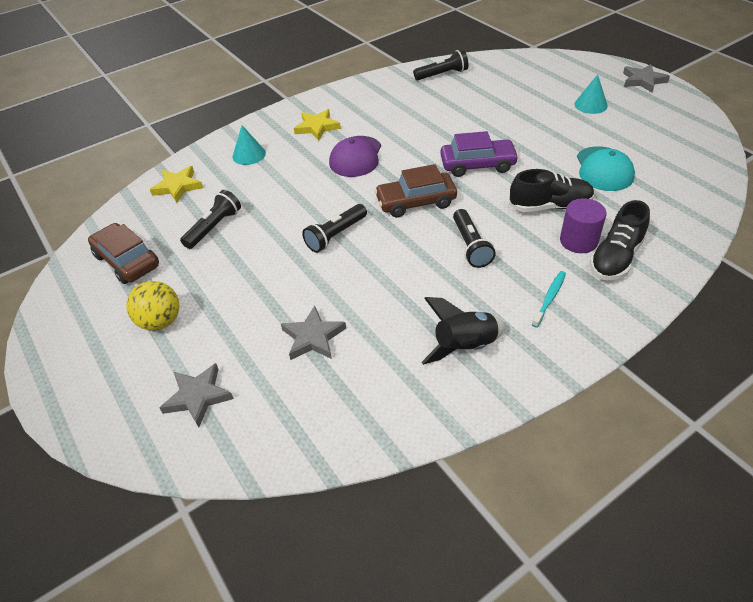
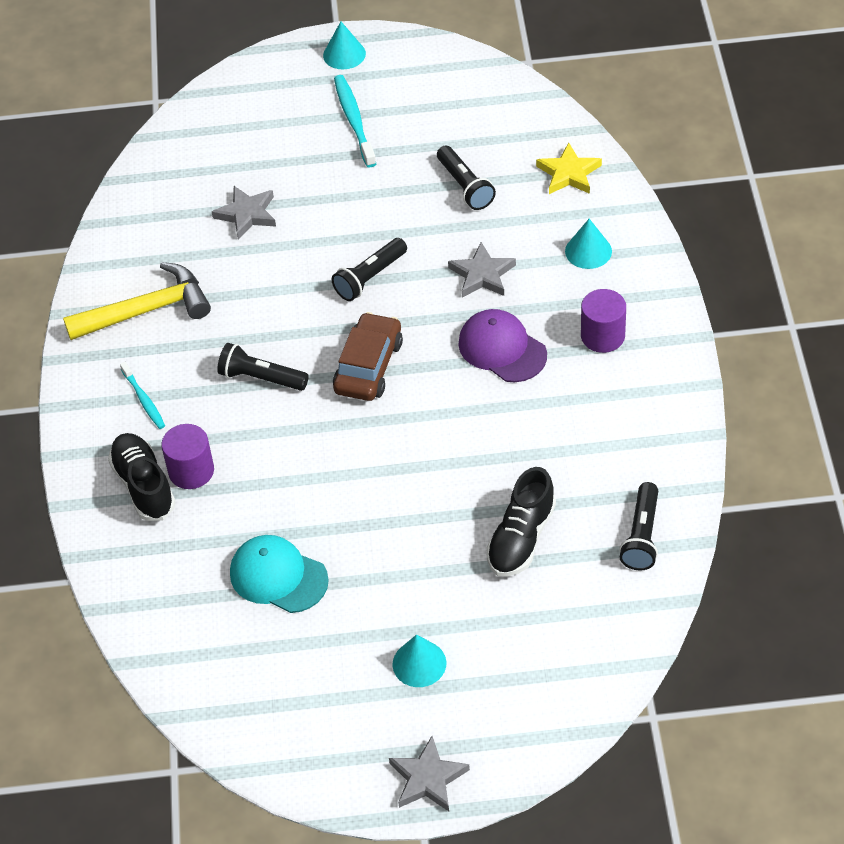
camera: 120 degrees right, 5 degrees up
(65, 371) = (344, 54): none -> turquoise cone
(127, 261) = (463, 112): brown car -> none
(160, 321) = (354, 120): yellow ball -> turquoise toothbrush
(198, 396) = (246, 127): grey star -> grey star (482, 274)
(317, 127) = (602, 336): yellow star -> purple cylinder
(336, 235) = (370, 277): black flashlight -> black flashlight turned 120 degrees counterclockwise
(465, 346) = (147, 310): black rocket -> yellow hammer
(477, 165) = (389, 457): purple car -> none
(550, 206) = (261, 481): black shoe -> black shoe (521, 538)

